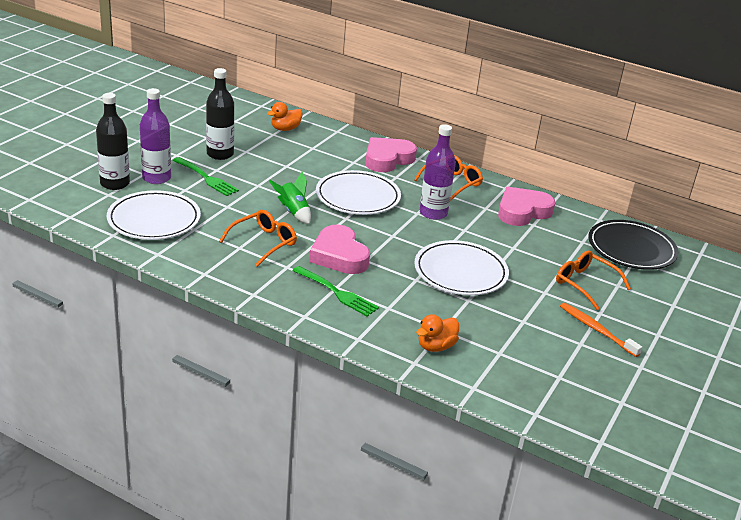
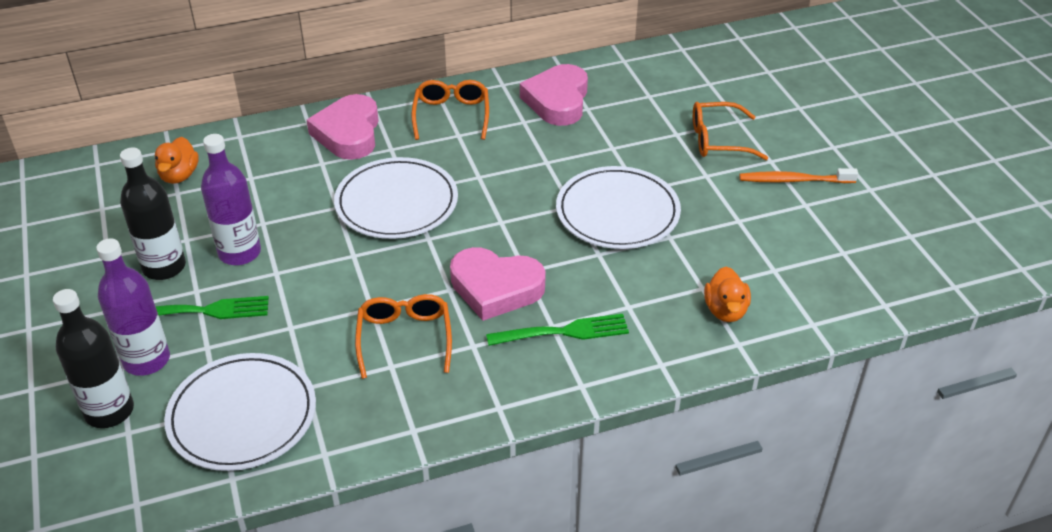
camera: 45 degrees left, 10 degrees up
(293, 212) = (369, 275): green rocket -> none
(433, 213) = (492, 165): purple bottle -> purple bottle (239, 253)
(631, 248) = (691, 73): black plate -> none

